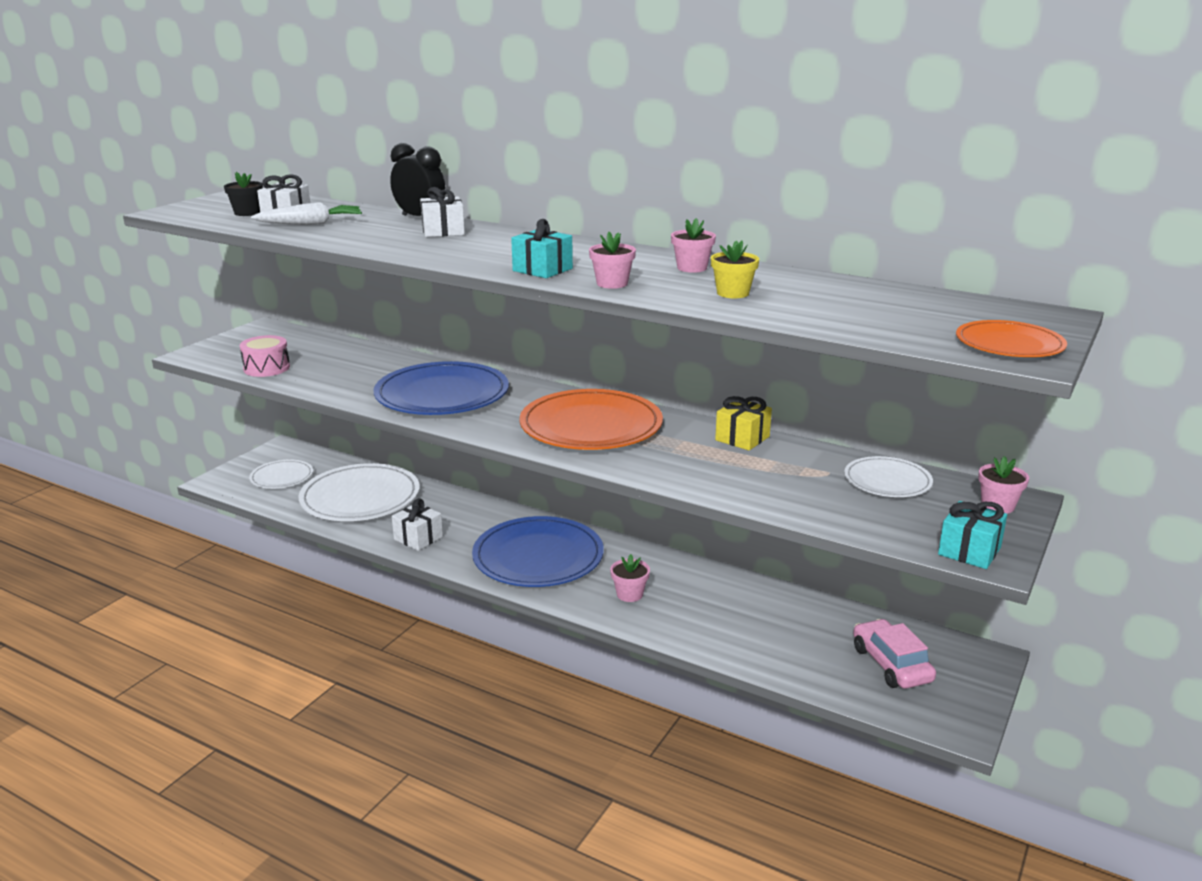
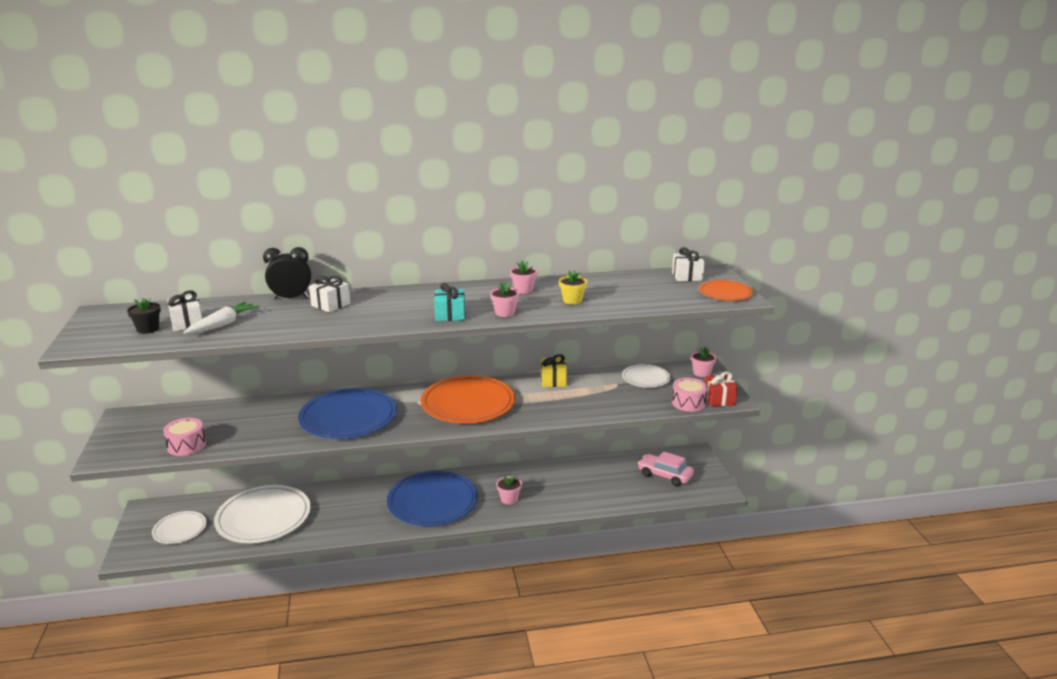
camera: 40 degrees left, 0 degrees up
(418, 538) = (342, 525): white gift -> white gift (687, 276)
(906, 536) = (688, 403): none -> pink drum
(969, 551) = (719, 399): turquoise gift -> red gift

